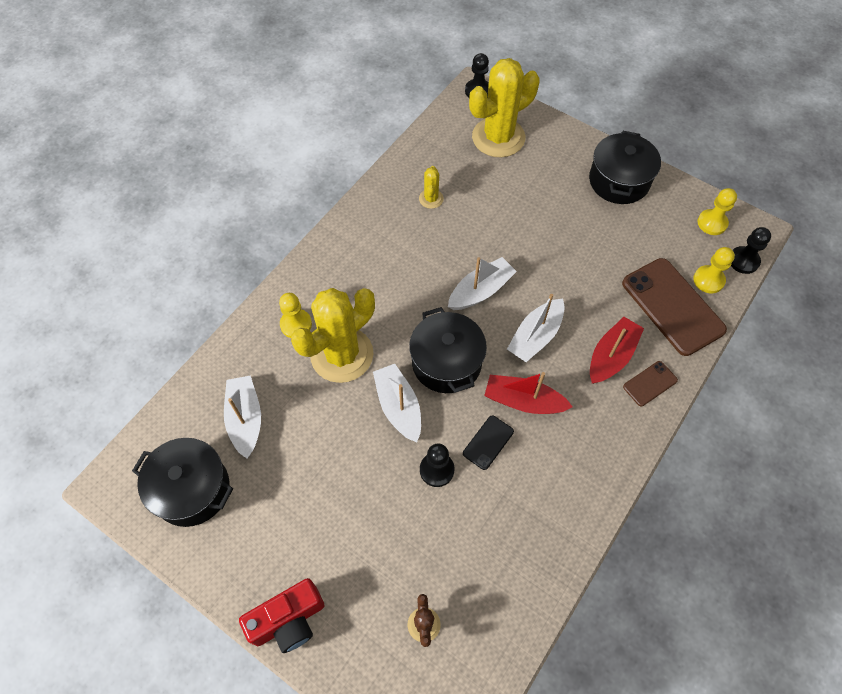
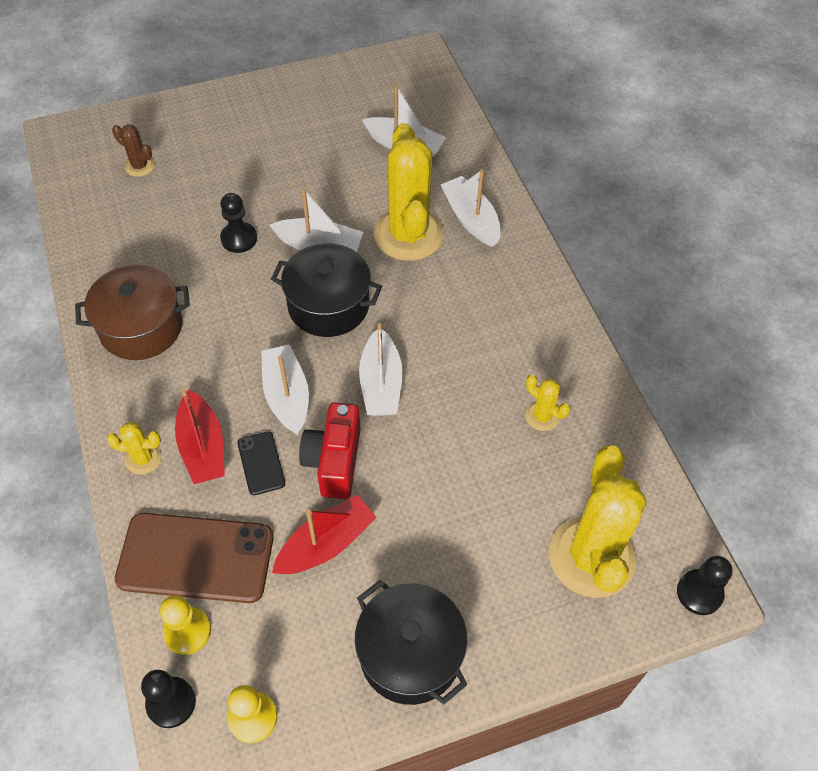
camera: 125 degrees right, 5 degrees down
(192, 489) = (373, 93): black pot -> none
(289, 620) = (223, 101): red camera -> red camera (334, 461)
(296, 324) = (471, 219): yellow pawn -> white boat
(488, 442) = (225, 287): black phone -> black phone (261, 463)
(523, 401) = (233, 339): red boat -> red boat (326, 544)
(568, 471) = (141, 327): none -> brown pot
(650, 383) = (143, 458): brown phone -> yellow cactus

